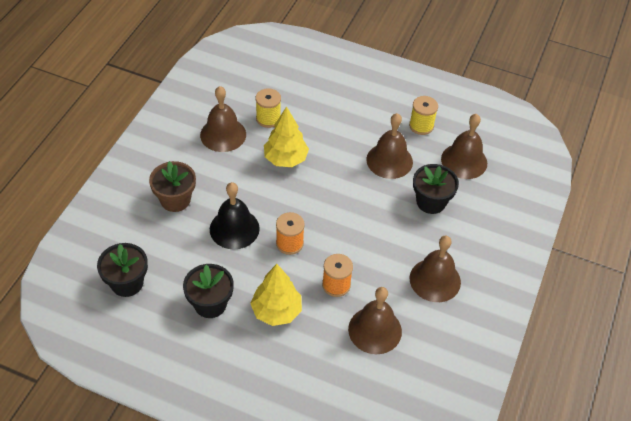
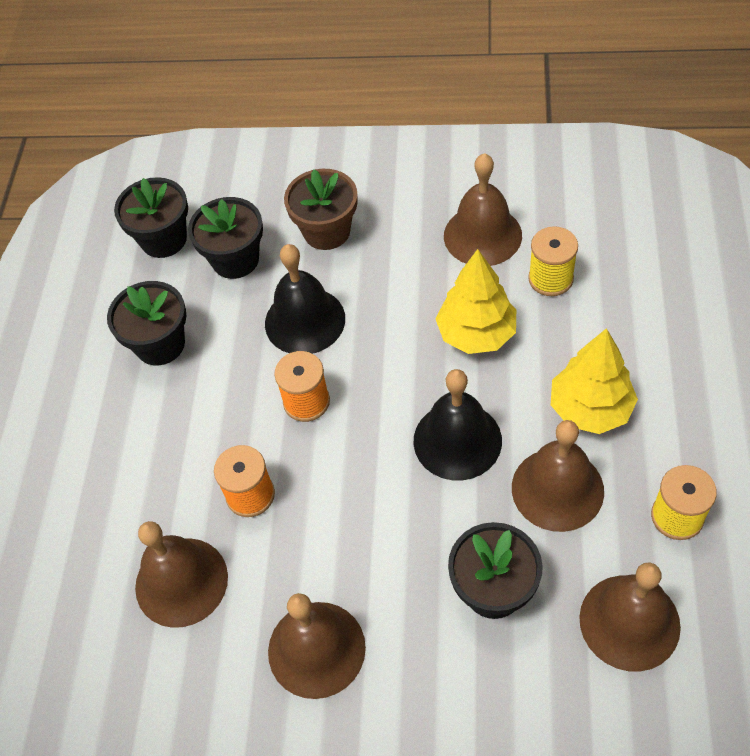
camera: 80 degrees right, 5 degrees up
(168, 249) = (235, 259): none -> black flower pot
(276, 311) = (174, 430): yellow tree -> yellow tree (590, 409)
(345, 188) = (457, 440): none -> black bell

